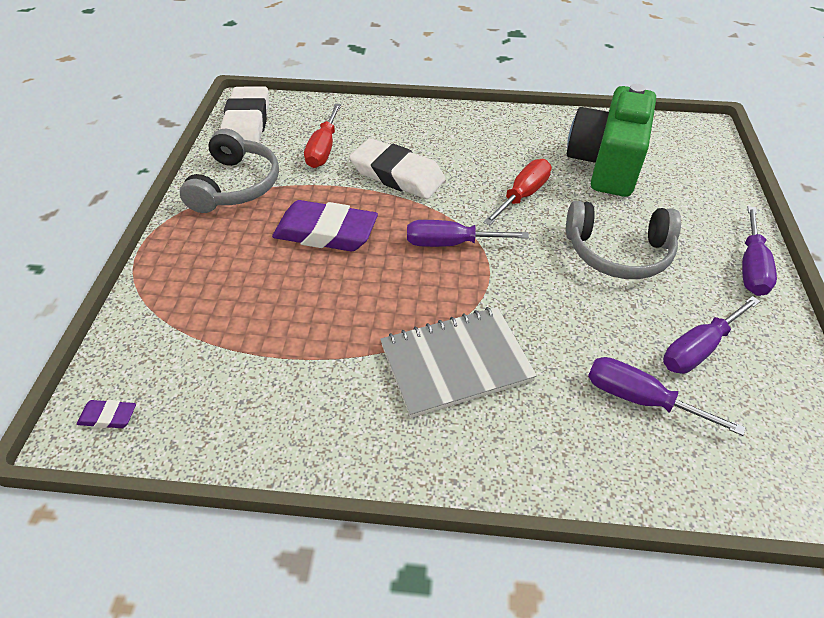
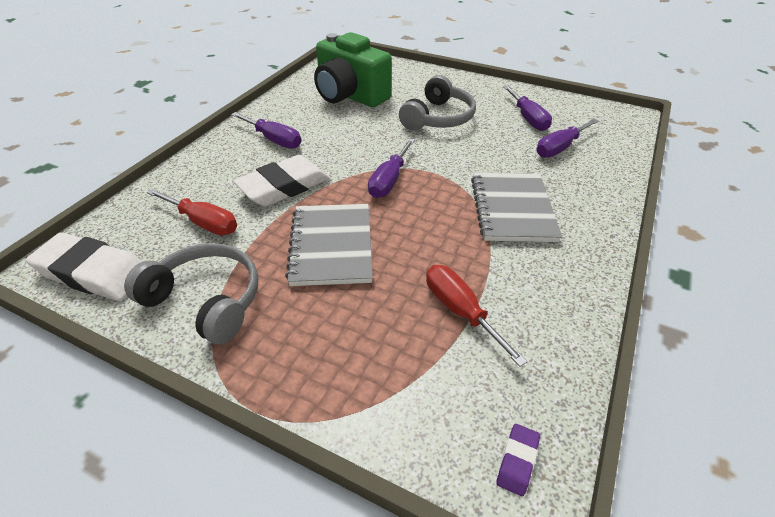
camera: 70 degrees left, 5 degrees down
(326, 233) = (331, 246): purple eraser -> grey notebook
(522, 195) = (357, 135): red screwdriver -> red screwdriver (460, 311)
(751, 267) = (472, 83): purple screwdriver -> purple screwdriver (274, 140)

